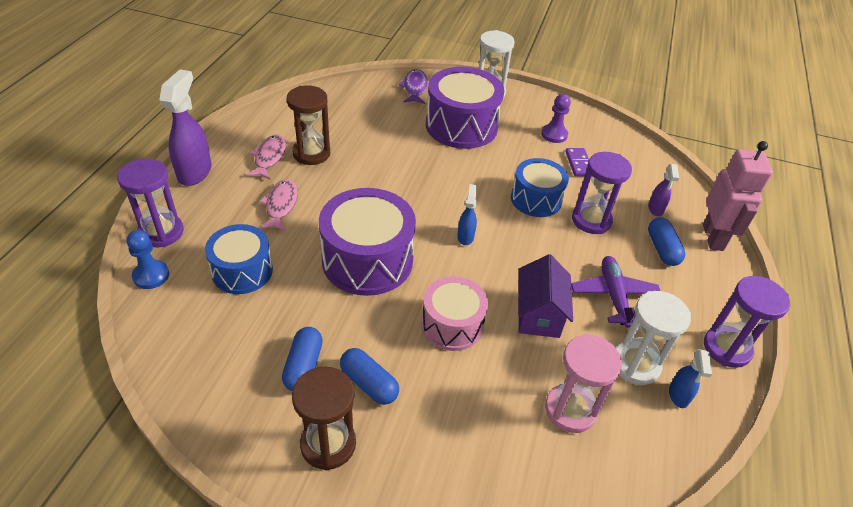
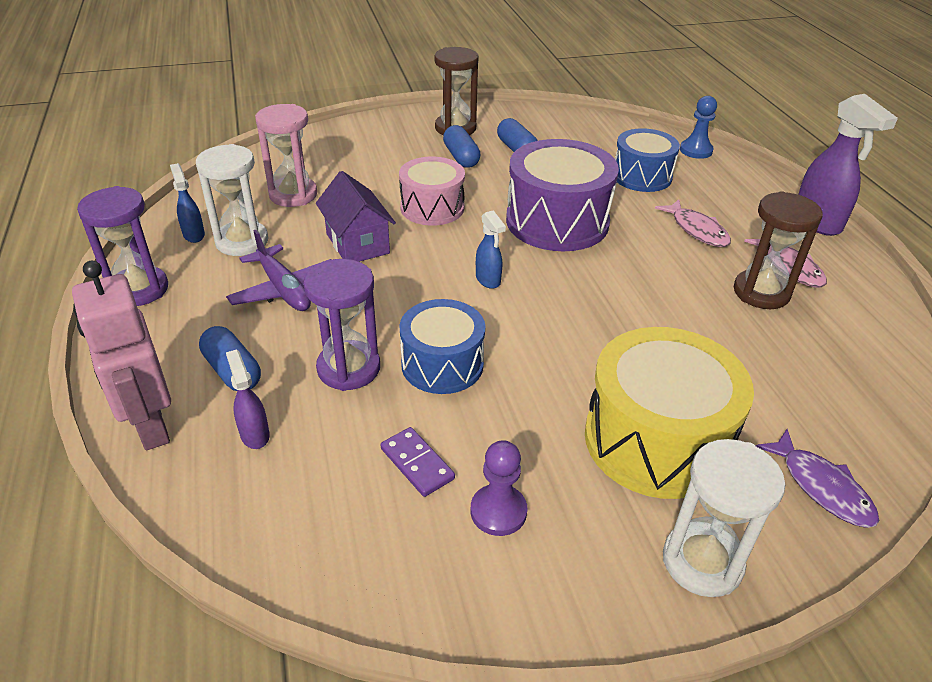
camera: 150 degrees right, 5 degrees down
(161, 232) = (744, 173): purple hourglass -> none
(369, 383) = (461, 157): blue capsule -> blue capsule turned 60 degrees clockwise
(461, 126) = (656, 440): purple drum -> yellow drum

